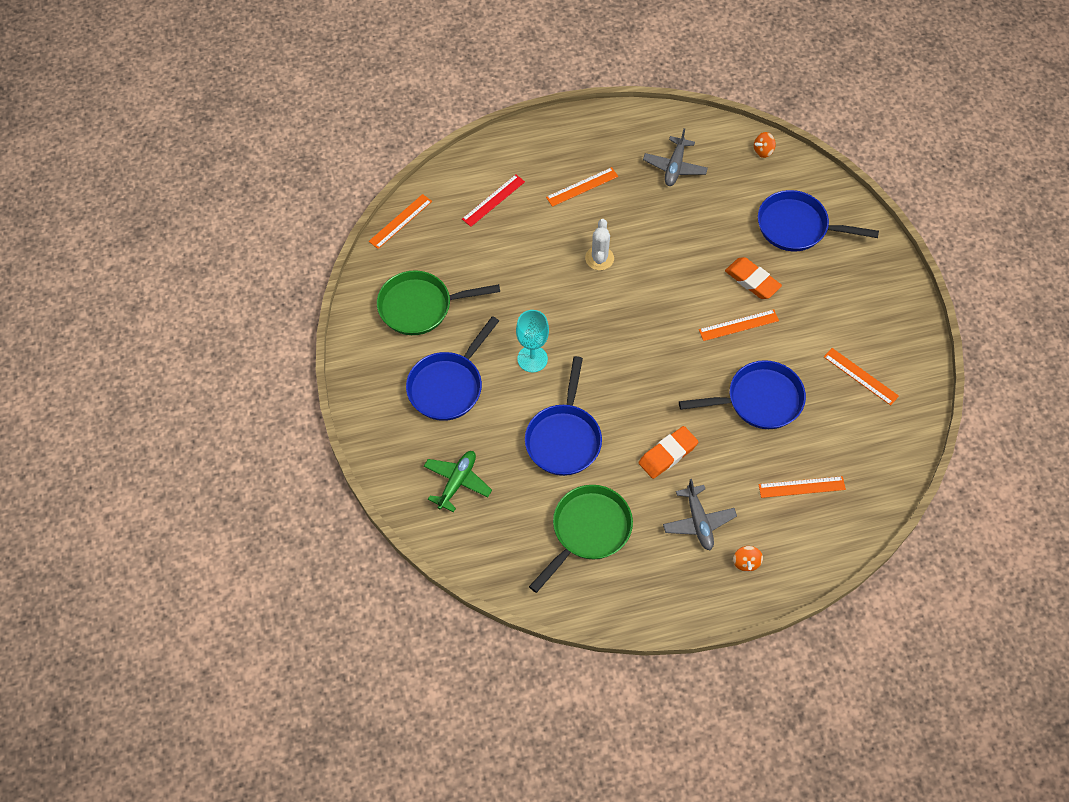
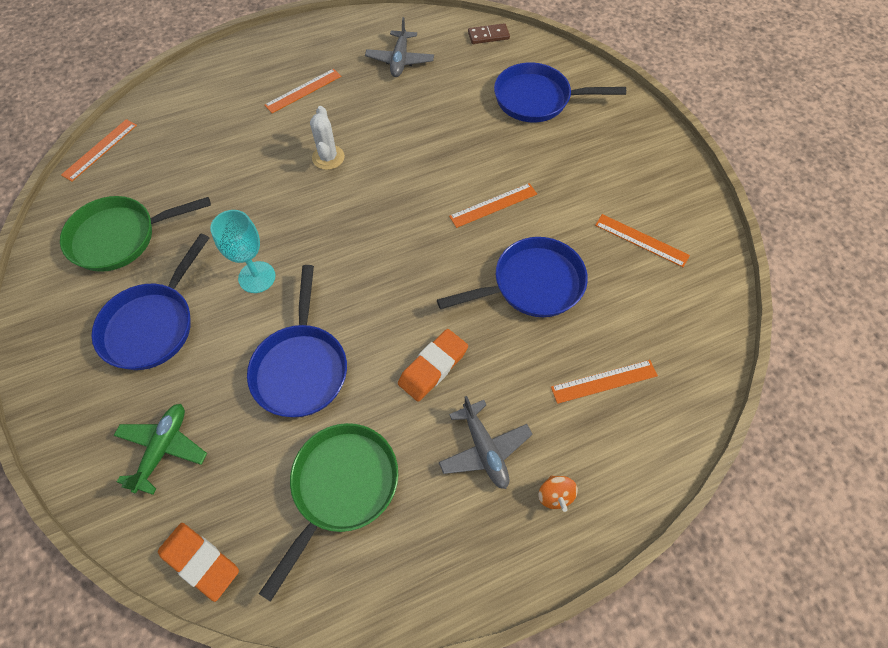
camera: 10 degrees left, 0 degrees up
(493, 200) = (206, 115): red ruler -> none
(752, 281) = (500, 157): orange eraser -> orange eraser (200, 561)
(763, 151) = (488, 35): orange spinning top -> brown domino

